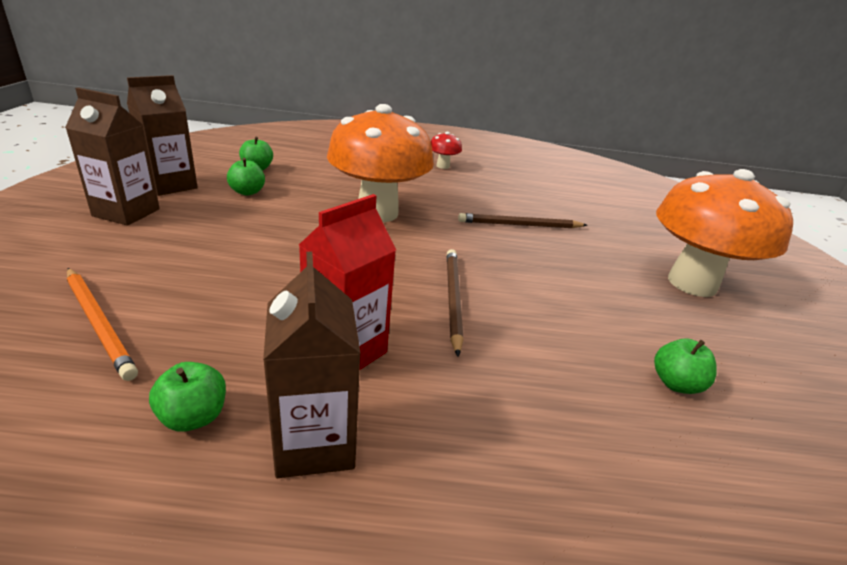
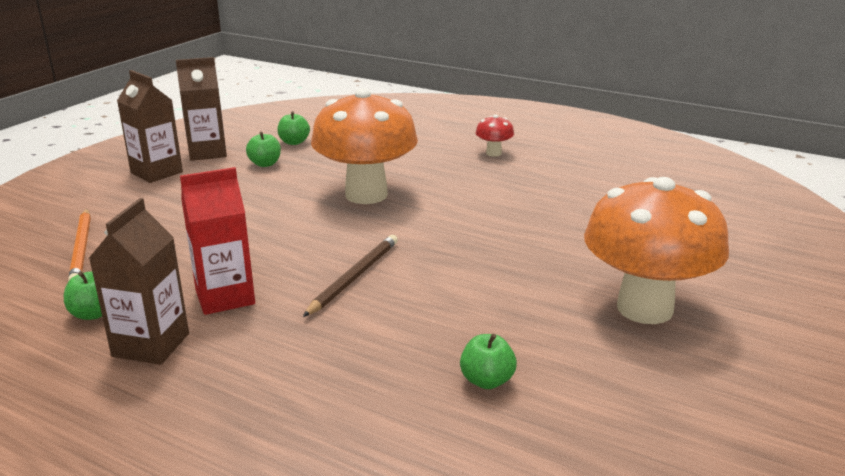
camera: 30 degrees right, 5 degrees down
(520, 225) = (508, 223): brown pencil -> none

